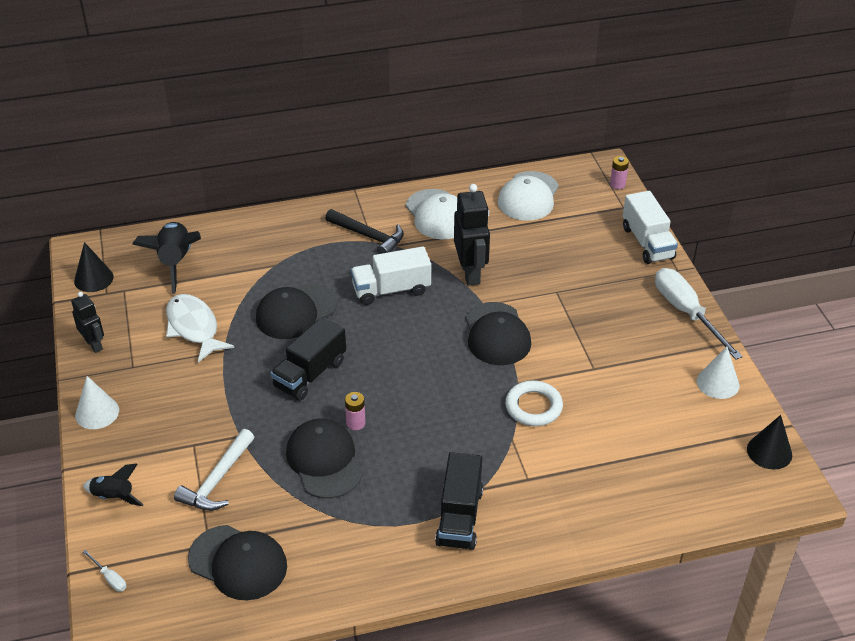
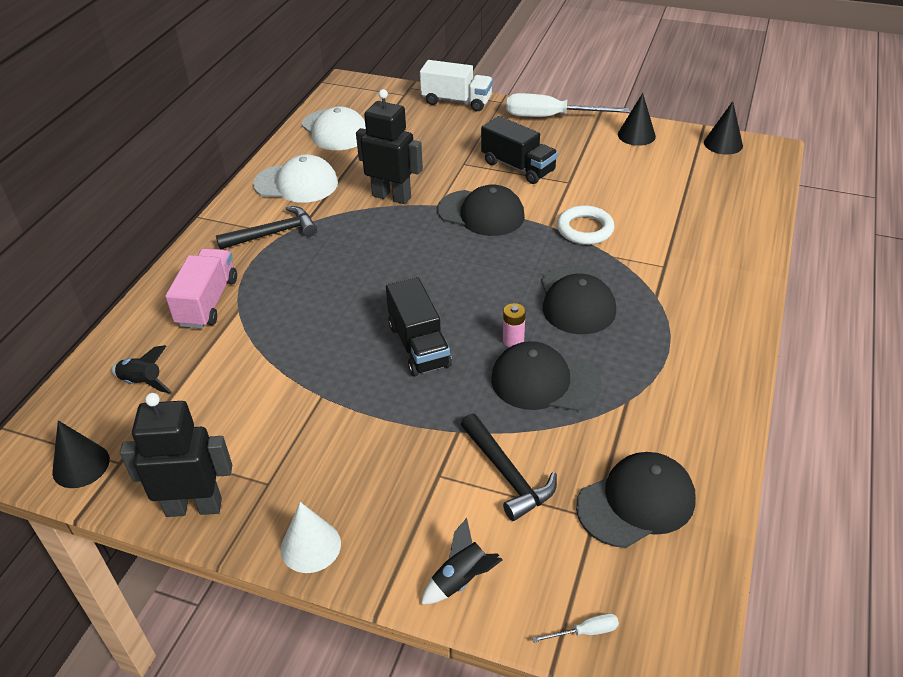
camera: 55 degrees left, 0 degrees up
(94, 345) = (194, 507): black robot -> black robot, size x1.65
(175, 263) = (142, 383): black rocket -> black rocket, size x0.56
(194, 328) = (262, 406): white fish -> none
(217, 480) = (507, 474): white hammer -> black hammer
(270, 247) = (207, 302): none -> pink truck
(295, 312) = (322, 321): black cap -> black cap (576, 300)
(391, 290) = (361, 249): white truck -> none
(459, 517) = (680, 322): black truck -> black truck (518, 167)
(617, 184) = (375, 86): pink battery -> none
(718, 383) = (636, 135): white cone -> black cone

